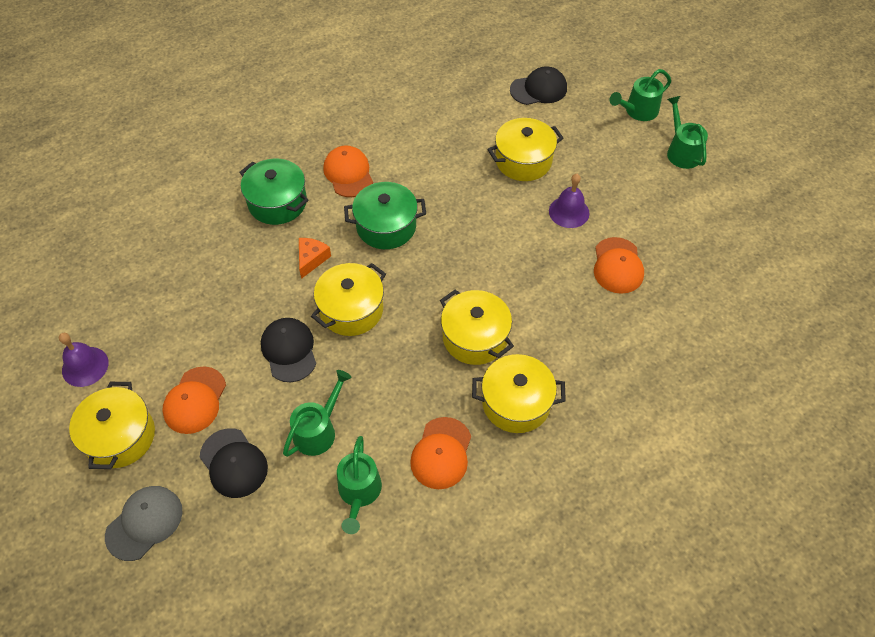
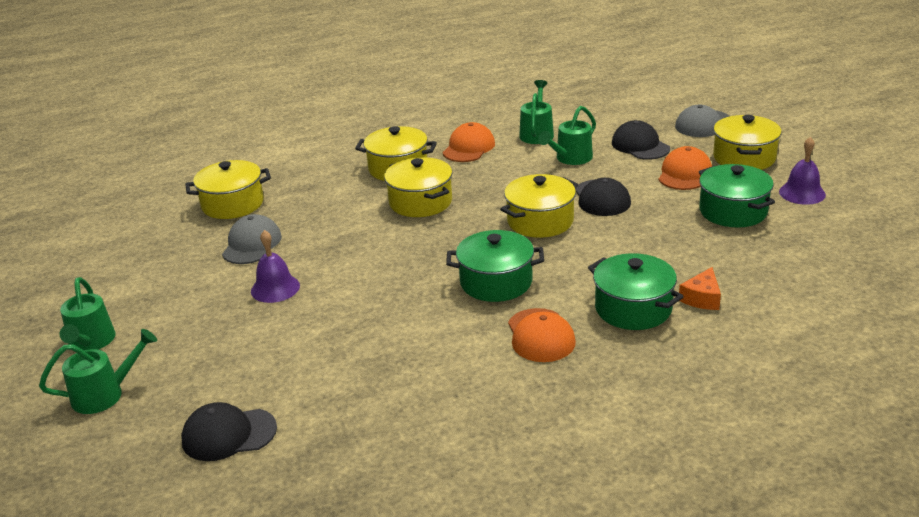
camera: 170 degrees left, 25 degrees down
(164, 332) = (733, 211): none -> green pot
(311, 259) = (584, 258): orange cheese -> orange cheese (702, 298)
(523, 161) = (302, 340): yellow pot -> yellow pot (233, 204)
(617, 266) = (252, 244): orange cap -> grey cap

